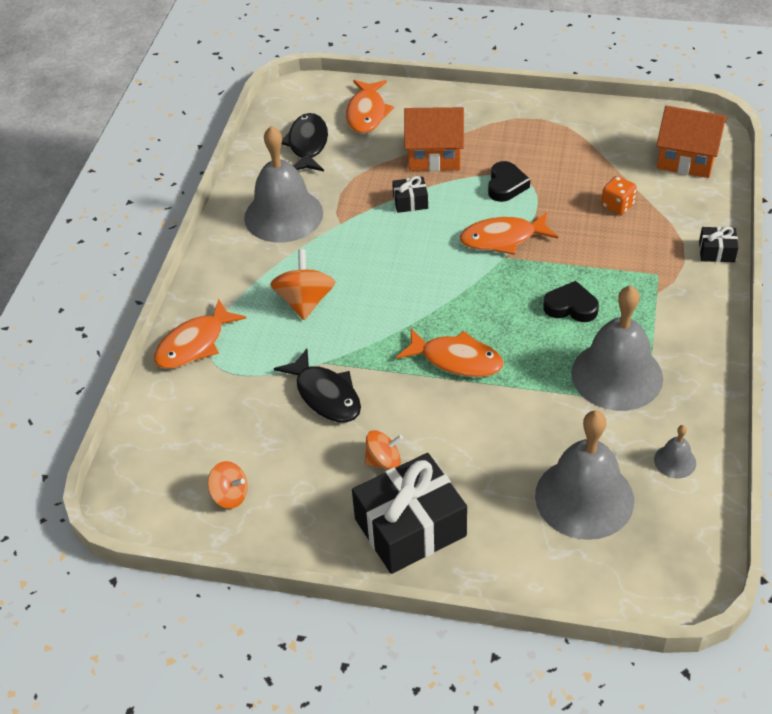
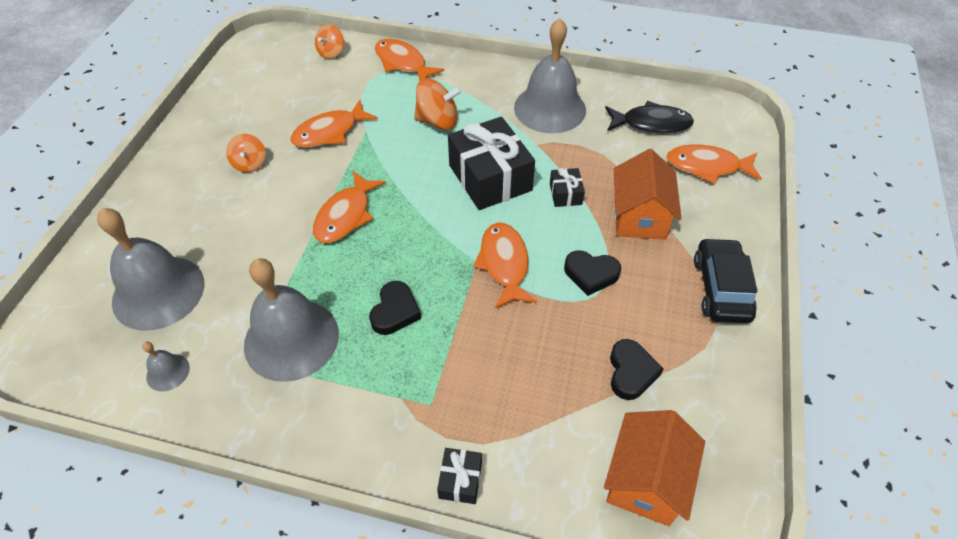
camera: 90 degrees right, 5 degrees up
(230, 495) = (251, 84): orange spinning top -> orange spinning top (331, 52)
(325, 395) = (329, 132): black fish -> orange fish
(410, 527) = (180, 176): black gift -> black gift (490, 178)
(508, 115) = (721, 288): none -> black car
(599, 164) = (631, 372): none -> black heart
(617, 206) = (553, 380): orange dice -> none

